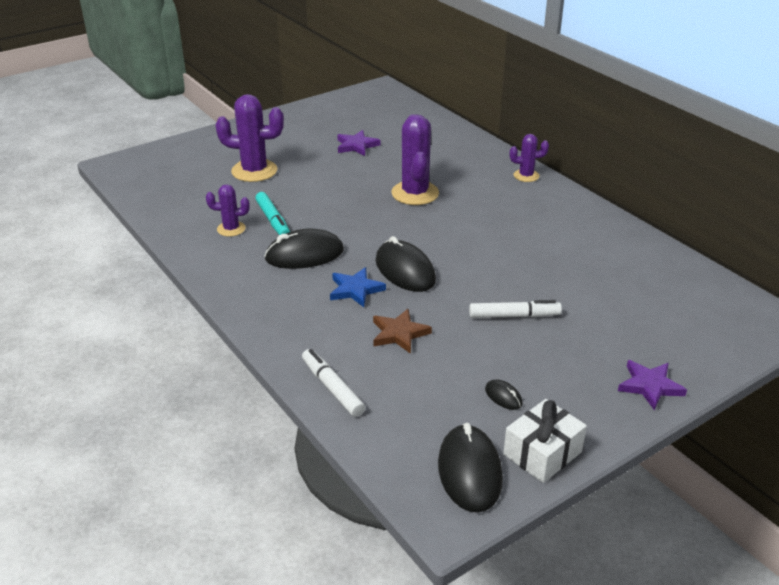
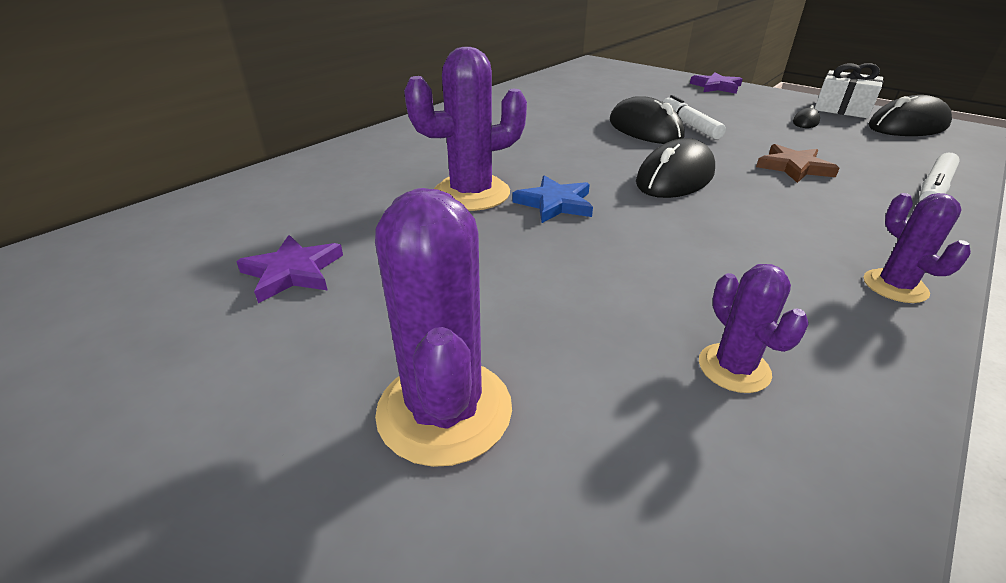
camera: 105 degrees left, 0 degrees up
(273, 220) = (651, 315): turquoise marker -> none
(304, 255) = (722, 255): black mouse -> black mouse (645, 129)
(355, 290) = (753, 201): blue star -> blue star (555, 203)
(526, 176) = (395, 135): purple cactus -> purple cactus (895, 286)

